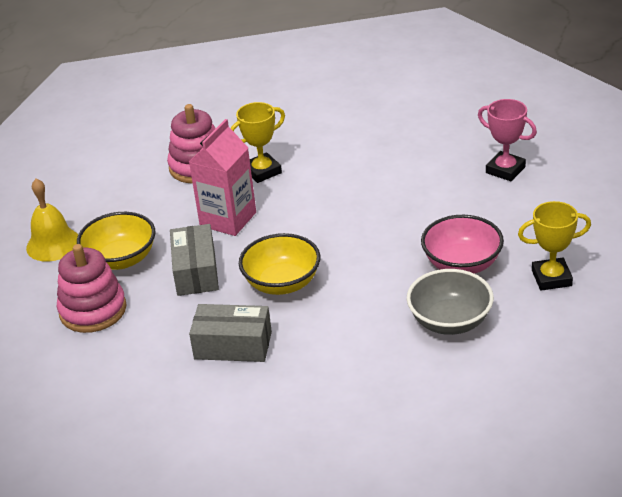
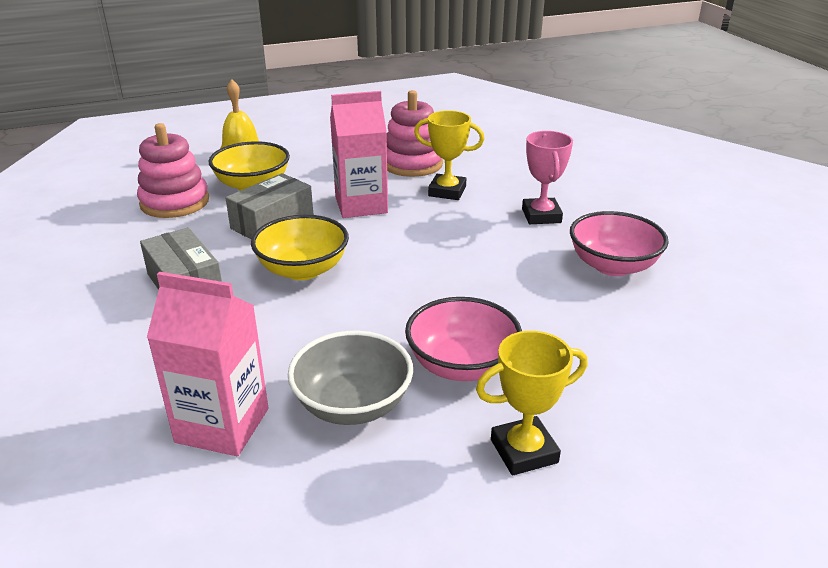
camera: 45 degrees right, 5 degrees down
(412, 380) = (222, 425): none -> pink carton
(438, 156) = (612, 266): none -> pink bowl
(505, 170) = (660, 318): pink trophy -> pink trophy (541, 216)
(551, 278) = (524, 451): yellow trophy -> yellow trophy turned 60 degrees counterclockwise

